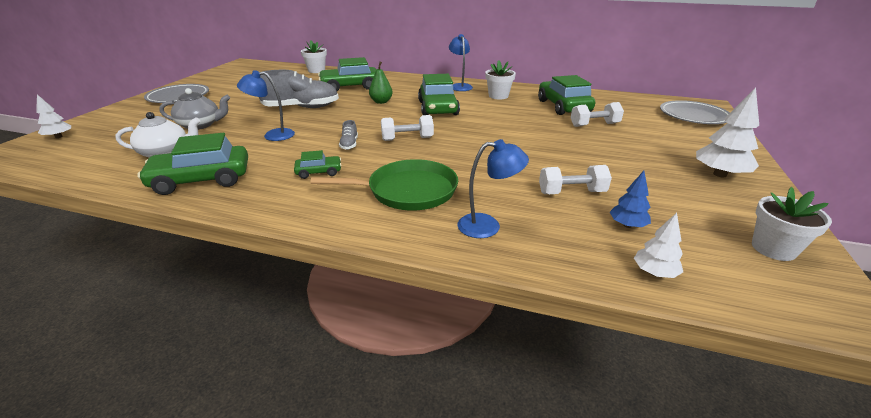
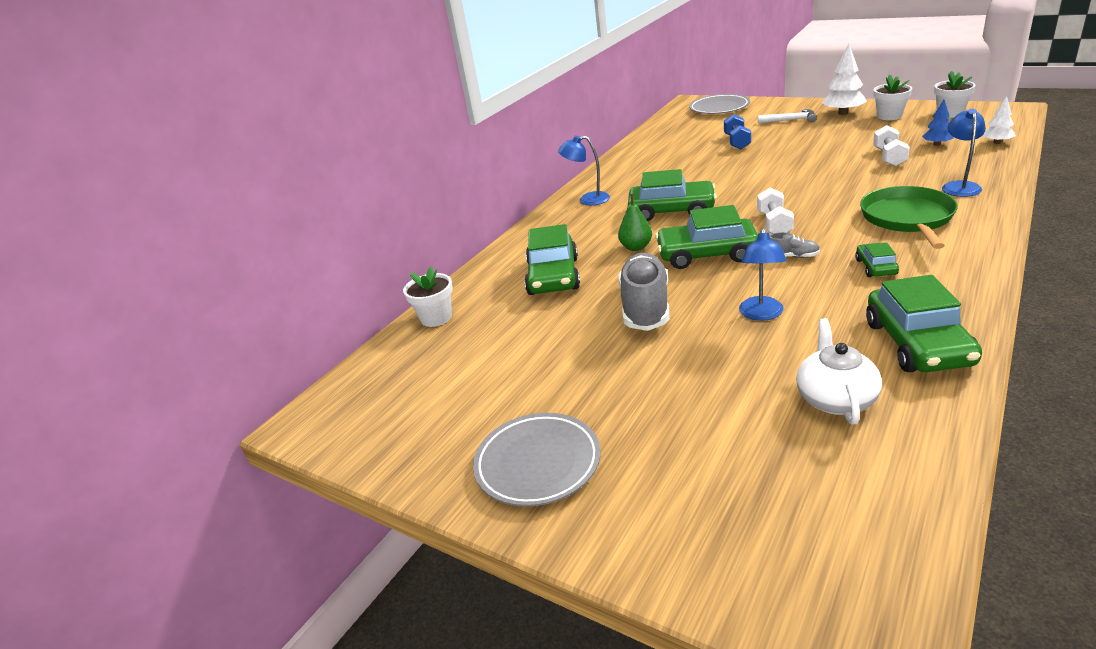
camera: 70 degrees left, 0 degrees up
(59, 137) = (766, 579): white tree -> none
(200, 125) = (713, 392): grey teapot -> none
(498, 96) = (636, 179): white flower pot -> white flower pot (889, 116)
(563, 106) = (681, 151): green car -> green car (706, 254)
(594, 125) = (737, 142): white dumbbell -> blue dumbbell
(674, 147) = (790, 120): none -> white hammer

